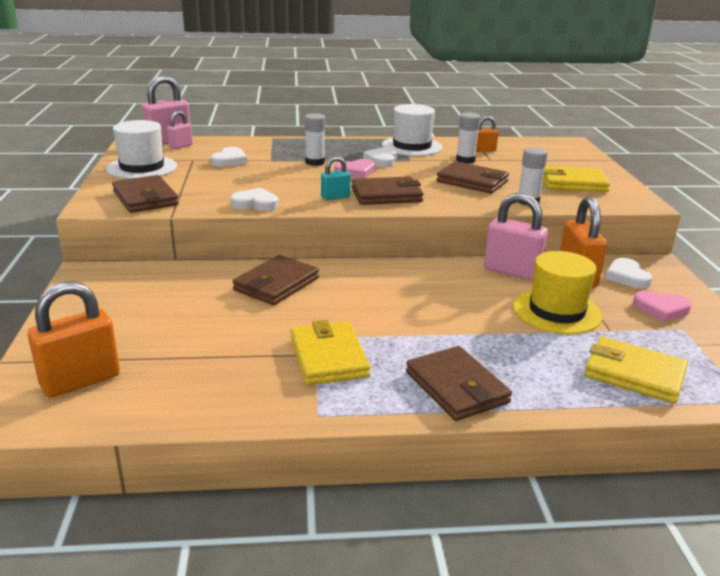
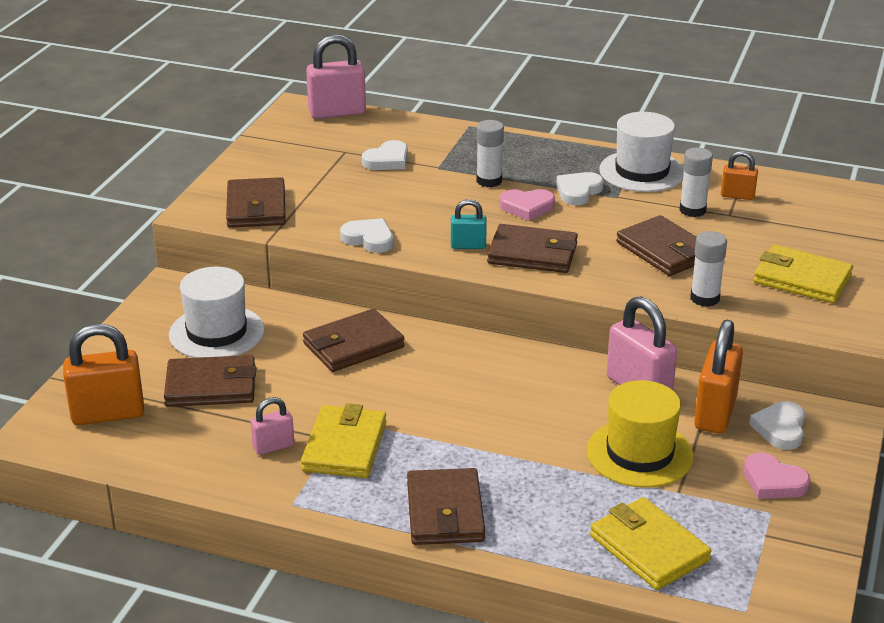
camera: 25 degrees right, 5 degrees up
(142, 167) = (280, 156): white hat -> white hat (217, 332)
(172, 337) = (211, 386): none -> brown wallet
(180, 146) = (345, 124): pink padlock -> pink padlock (273, 446)

